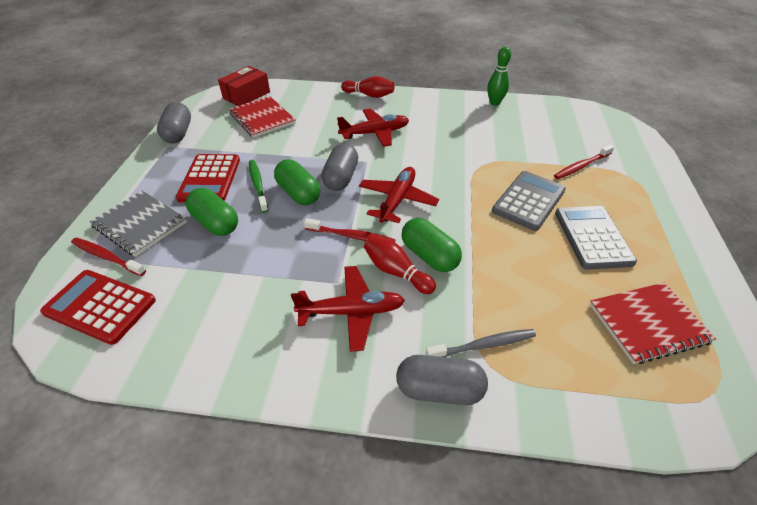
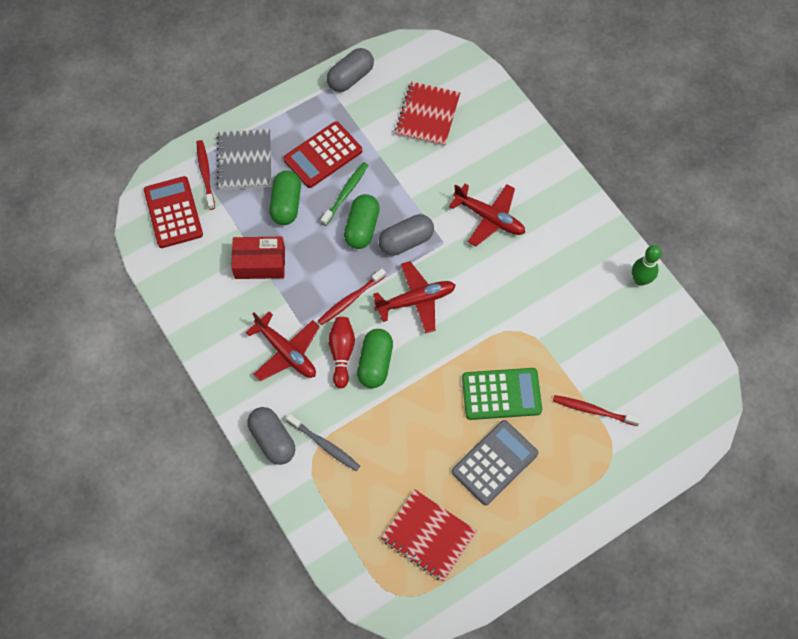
camera: 50 degrees right, 20 degrees up
(246, 95) = (449, 69): red box -> red box (260, 263)
(351, 236) = (350, 300): red toothbrush -> red toothbrush turned 75 degrees clockwise
(369, 95) = (547, 165): red bowling pin -> none
(528, 201) = (501, 394): grey calculator -> green calculator

